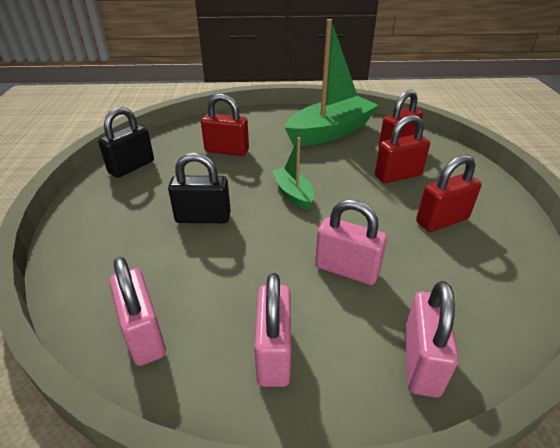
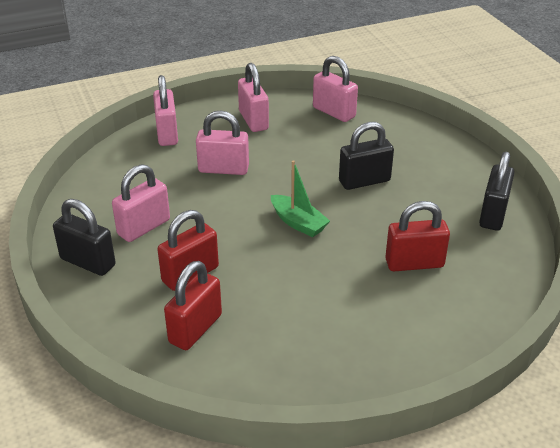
camera: 160 degrees right, 0 degrees up
(330, 132) = (300, 337): green boat -> none
(442, 220) = (144, 227): red padlock -> pink padlock
(490, 201) = (88, 262): none -> black padlock

